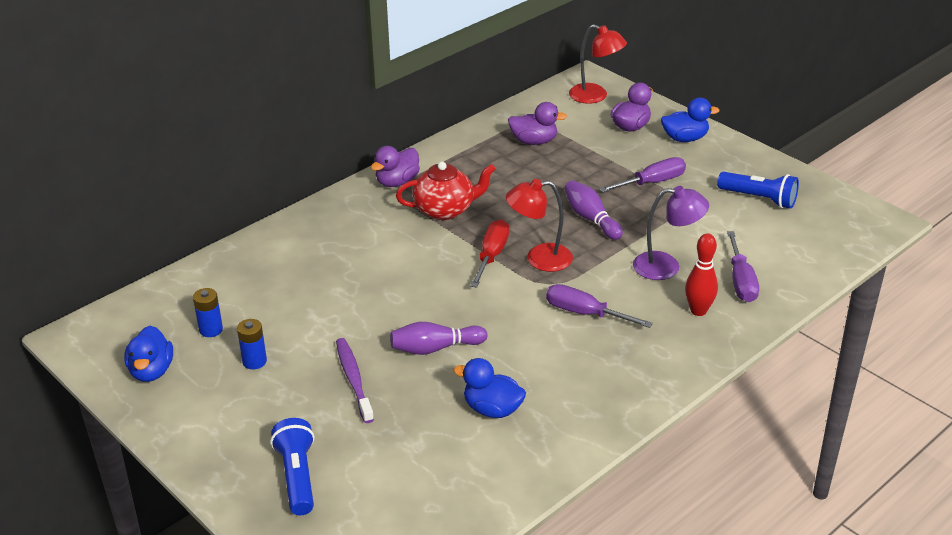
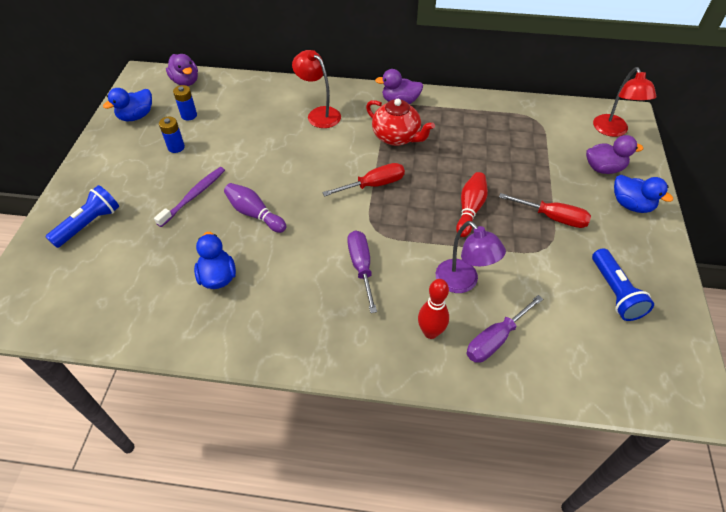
camera: 50 degrees right, 15 degrees up
(534, 141) = (520, 133): purple duck -> purple duck (186, 81)
(539, 259) = (396, 209): red lamp -> red lamp (319, 114)
(591, 219) = (470, 209): purple bowling pin -> red bowling pin
(651, 183) = (552, 217): purple screwdriver -> red screwdriver

